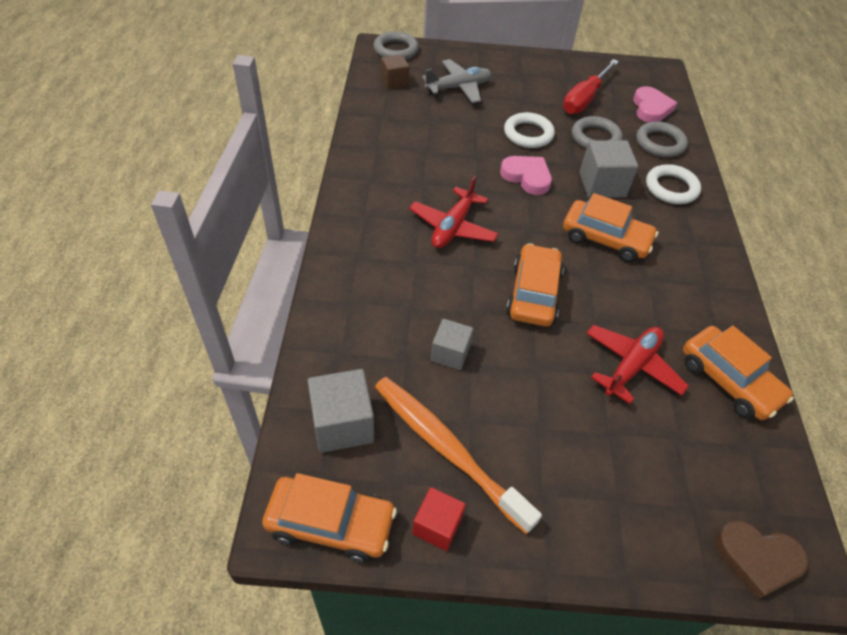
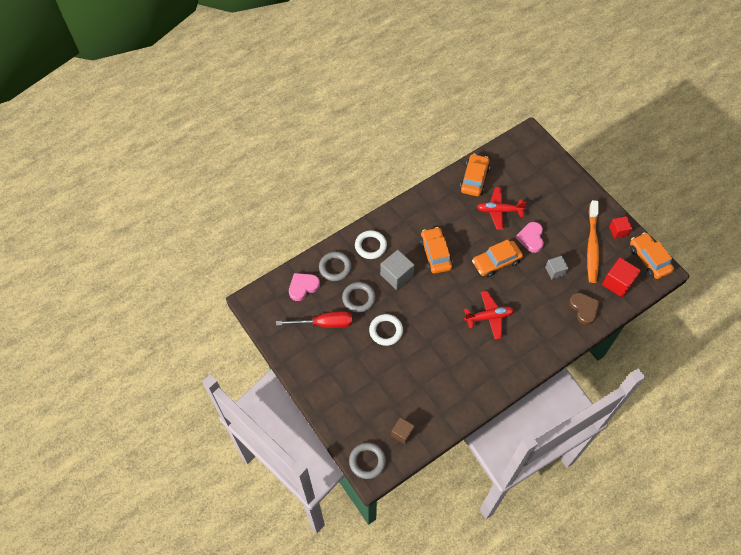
camera: 125 degrees left, 10 degrees up
(342, 424) = (617, 283): grey cube -> red cube
(458, 88) = (375, 394): grey plane -> none
(527, 177) = (423, 310): pink heart -> pink heart (531, 238)
(757, 559) = (539, 147): brown heart -> brown heart (584, 309)

